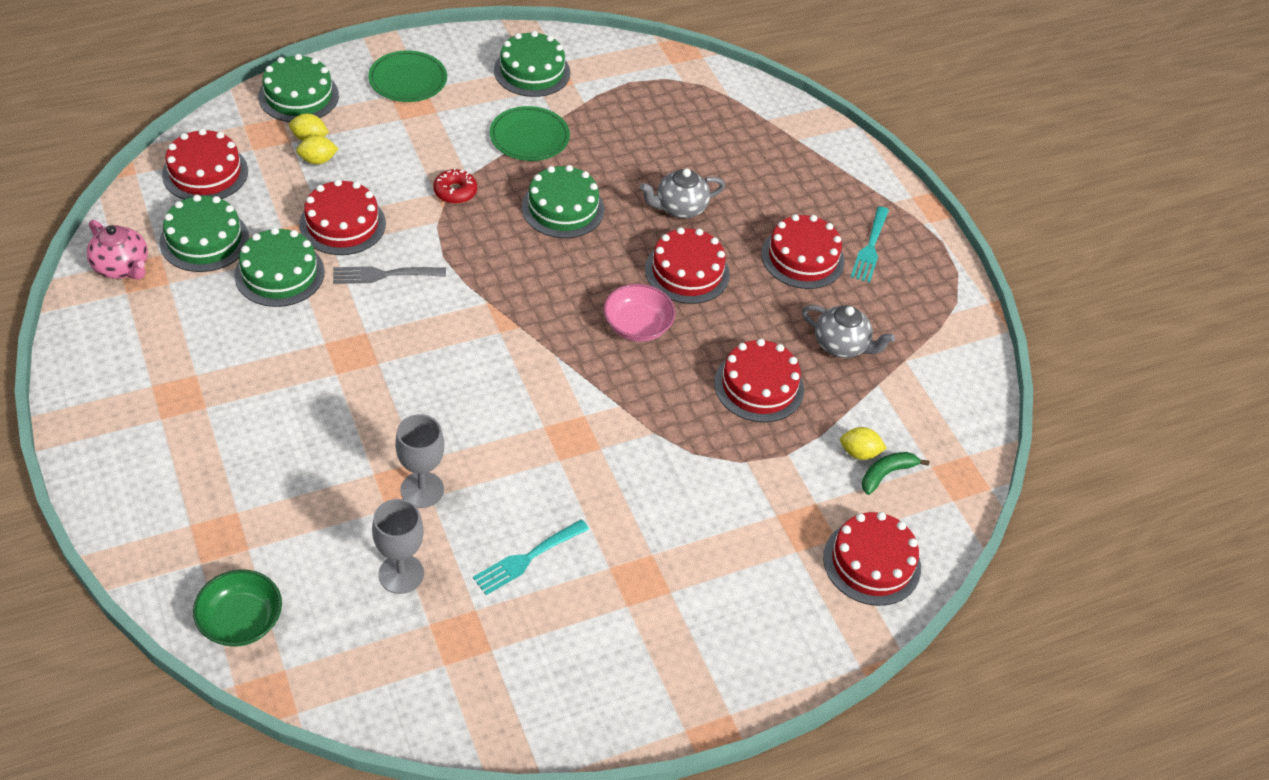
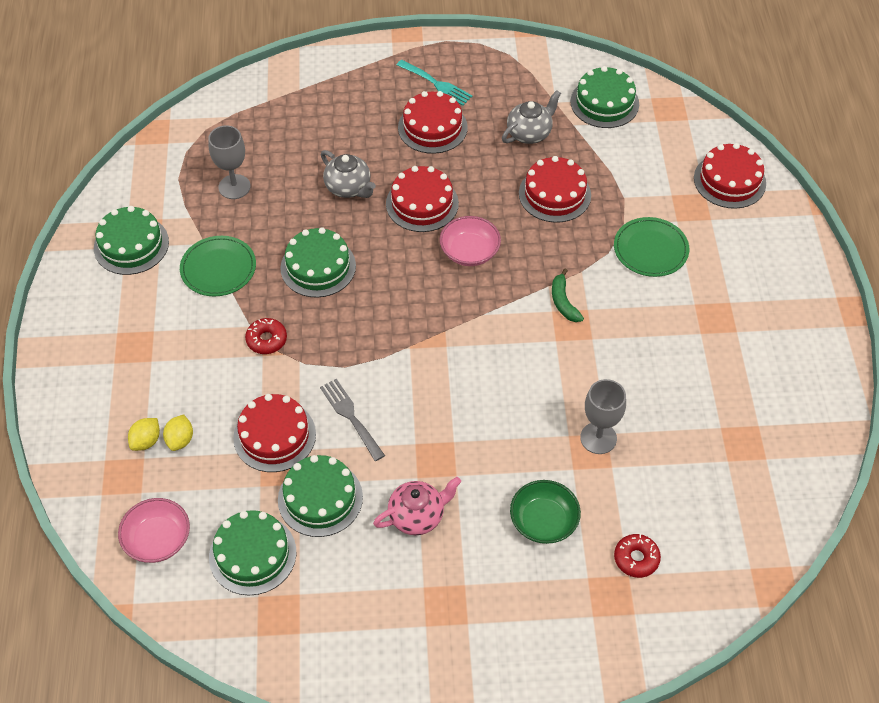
camera: 65 degrees left, 5 degrees up
(122, 267) = (263, 632): pink teapot -> pink teapot (417, 516)
(205, 173) = (158, 539): red cake -> pink bowl
(241, 621) = (699, 592): green bowl -> green bowl (543, 521)
(271, 552) = (636, 558): none -> red donut
(298, 96) = (79, 439): green cake -> green cake (604, 103)
(383, 275) = (350, 416): grey fork -> grey fork turned 135 degrees clockwise
(401, 574) = (677, 470): grey goblet -> grey goblet (234, 187)
(408, 79) = (97, 343): green plate -> green plate (650, 249)
(527, 559) = (681, 383): turquoise fork -> none
(679, 208) = (348, 188): grey teapot -> grey teapot turned 45 degrees counterclockwise
(859, 453) = (633, 156): yellow lemon -> none
(886, 474) = (656, 147): green banana -> green banana (563, 302)

